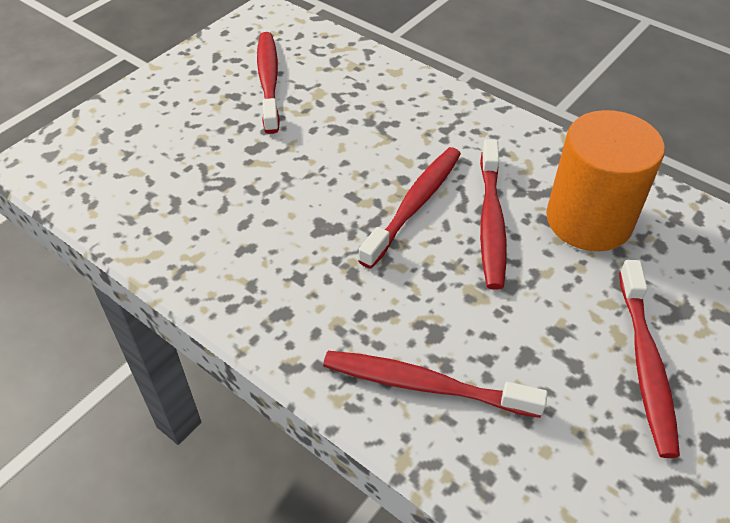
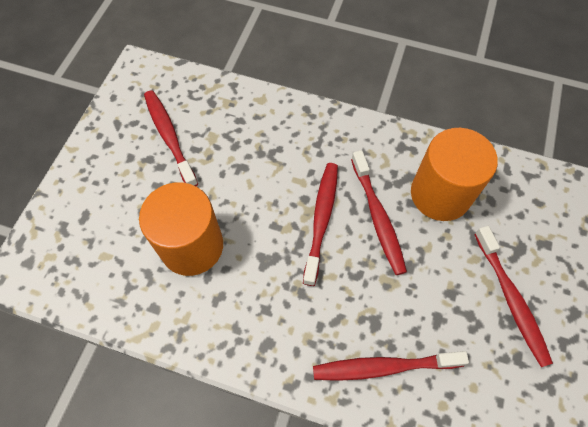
camera: 20 degrees left, 15 degrees up
(240, 188) = (192, 246): none -> orange cylinder

